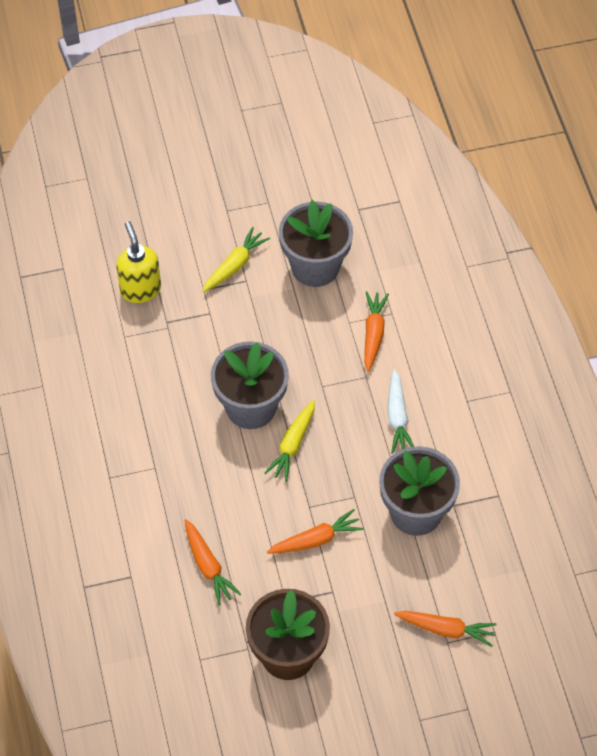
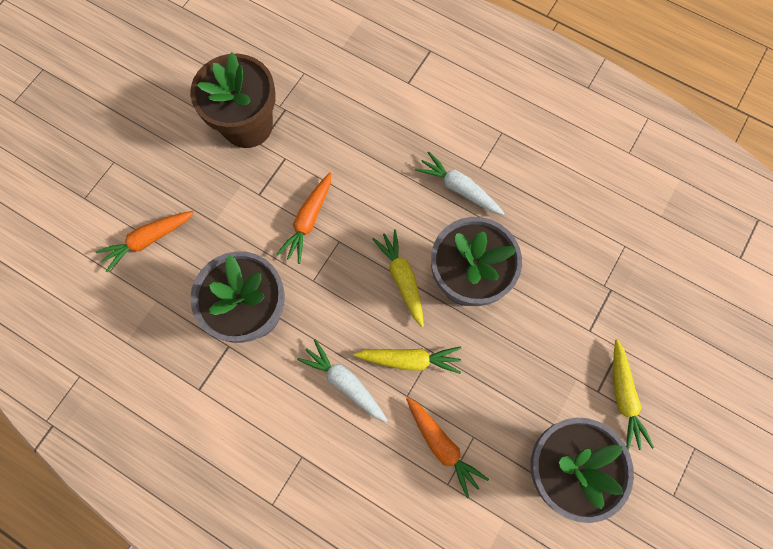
camera: 135 degrees right, 15 degrees up
(140, 289) = (664, 298): yellow soap dispenser -> none
(186, 467) = (459, 188): none -> white carrot
(208, 566) = (364, 134): orange carrot -> none
(341, 394) = (410, 360): none -> yellow carrot

